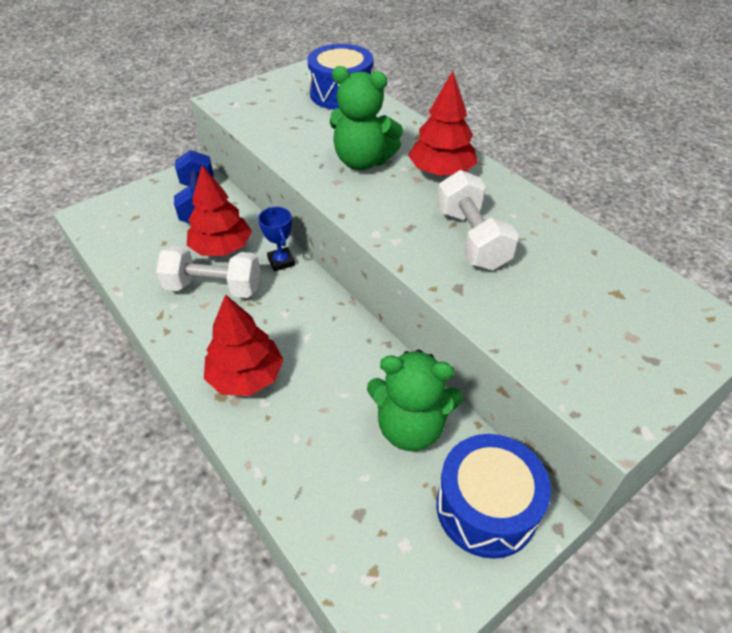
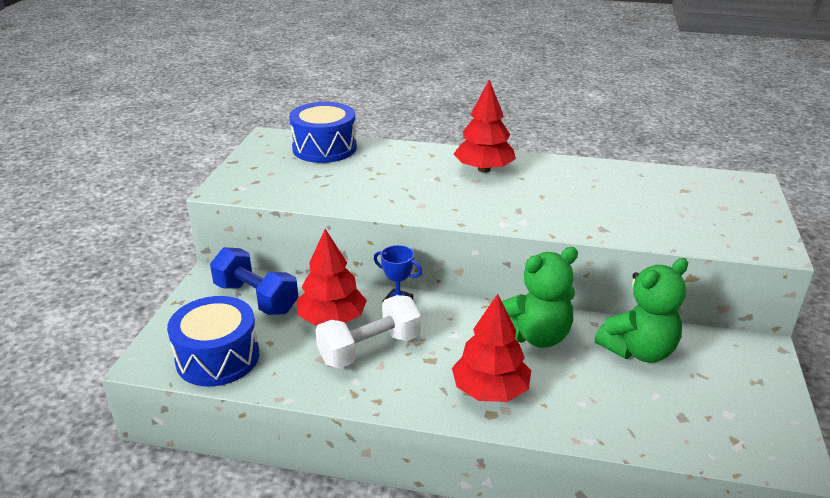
camera: 40 degrees left, 15 degrees down
(363, 161) = (419, 185): green teddy bear -> green teddy bear (536, 336)
(471, 239) = (566, 199): white dumbbell -> none
(486, 507) = (737, 364): blue drum -> blue drum (218, 357)

